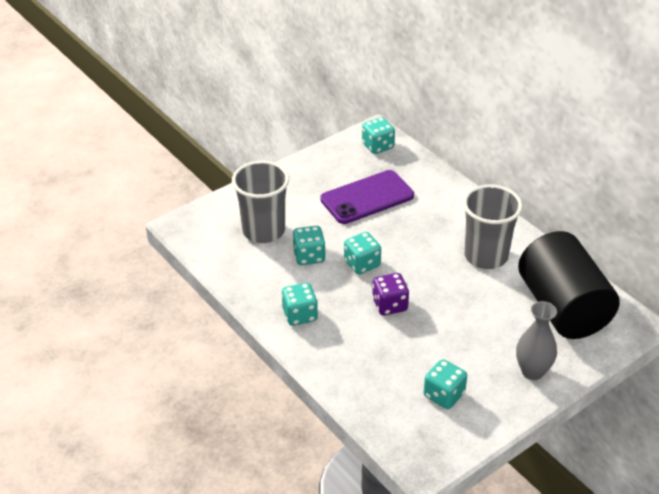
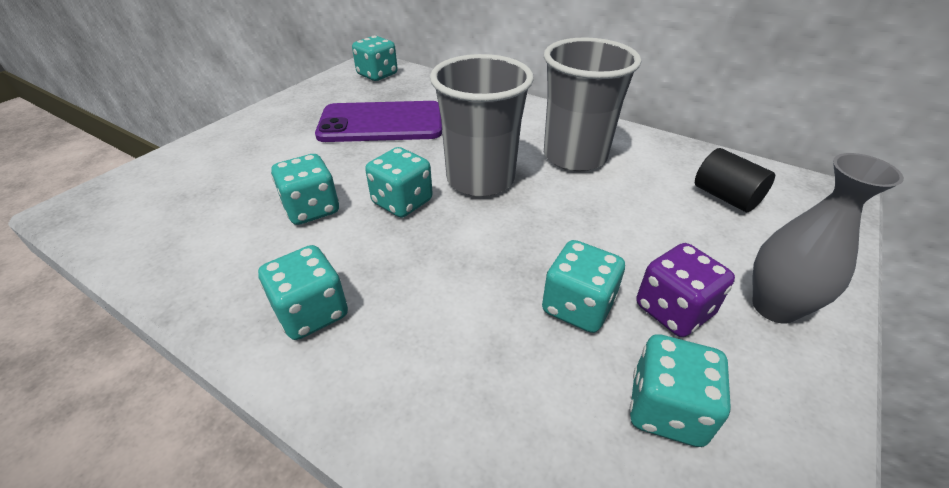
camera: 20 degrees left, 0 degrees up
(263, 231) = (229, 189): grey cup -> grey cup (480, 179)
(367, 197) = (381, 123): purple phone -> purple phone turned 45 degrees clockwise
(389, 305) = (472, 253): purple dice -> purple dice (673, 310)
(430, 345) = (577, 306): none -> turquoise dice
(562, 308) = (725, 197): black cylinder -> black cylinder, size x0.41

